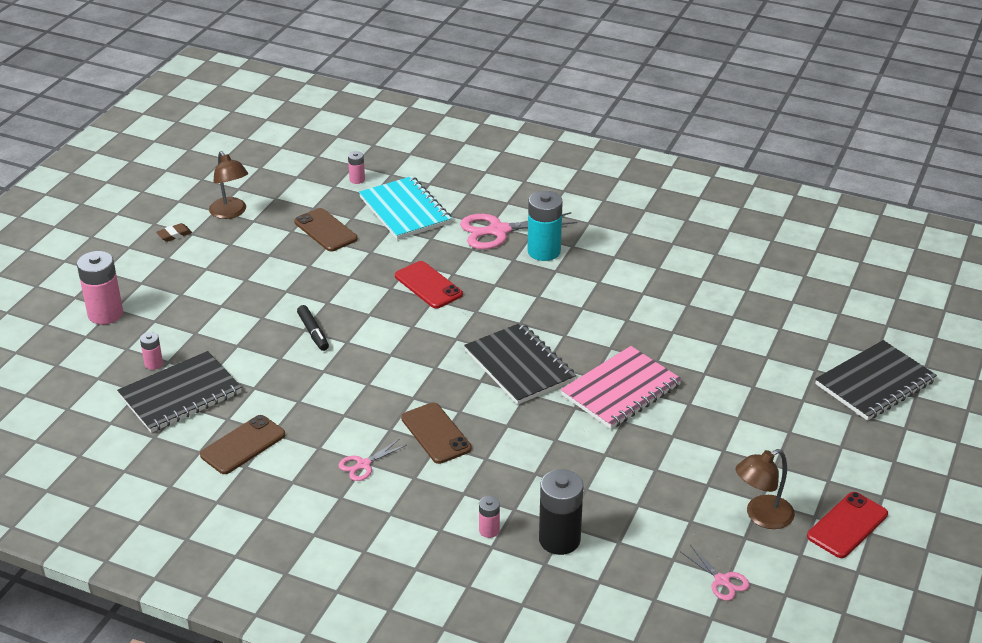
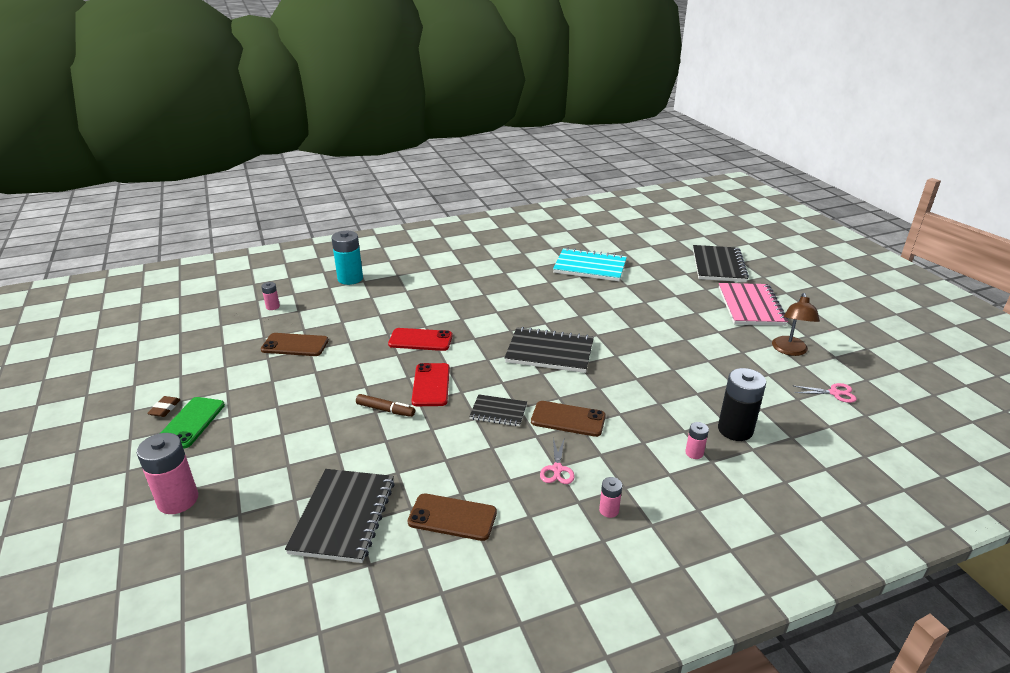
camera: 45 degrees left, 5 degrees down
(153, 364) = (283, 509): pink battery -> pink battery (609, 510)
(177, 258) = (191, 422): none -> green phone
(231, 213) = (197, 370): brown lamp -> none
(243, 445) = (452, 517): brown phone -> brown phone turned 75 degrees counterclockwise
(313, 332) = (385, 410): black marker -> brown marker
(392, 390) = (498, 412): none -> black notebook
(405, 210) = (336, 308): turquoise notebook -> turquoise notebook (590, 267)
(498, 231) = (416, 291): pink scissors -> none
(544, 251) = (461, 288): turquoise battery -> turquoise battery (350, 278)
(621, 390) = (622, 333): pink notebook -> pink notebook (750, 306)
(847, 525) = (825, 331): red phone -> red phone (431, 385)

